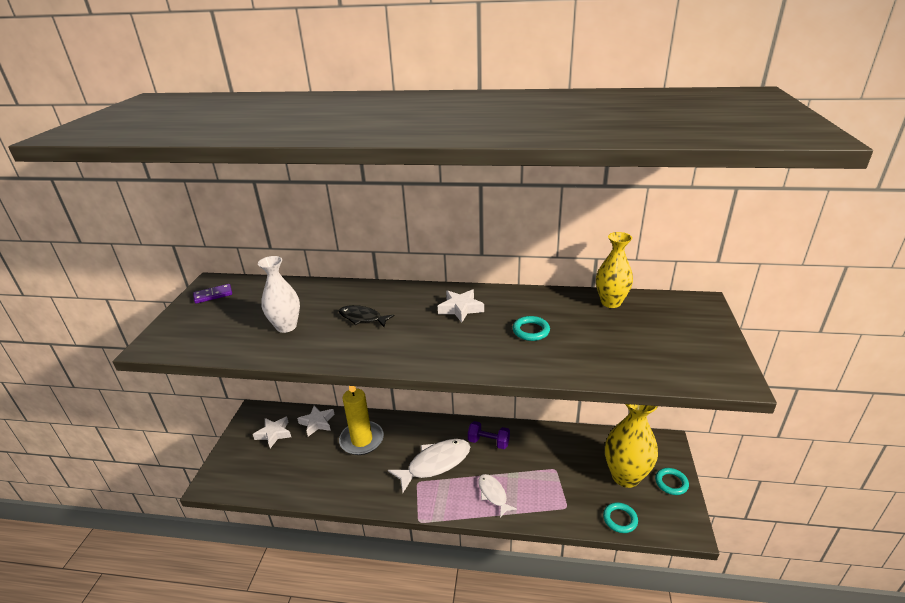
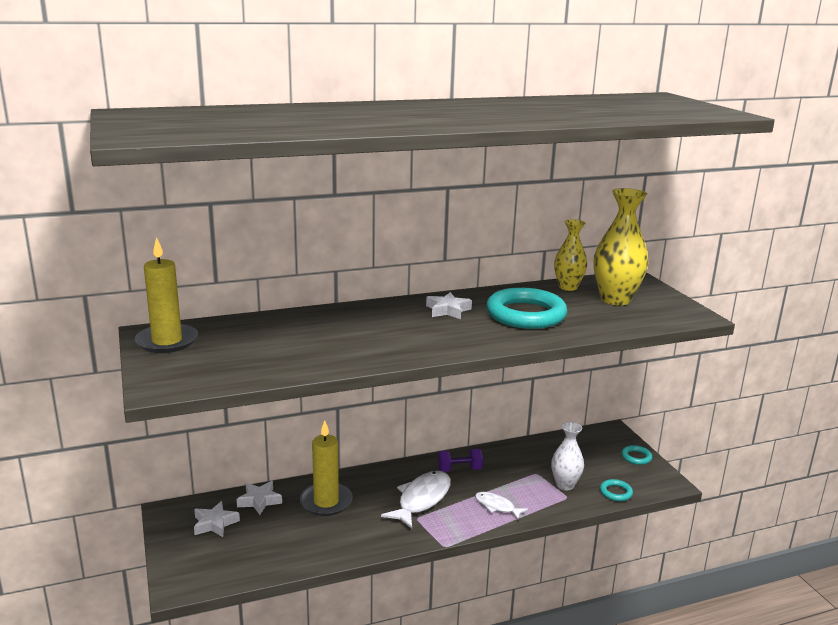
camera: 30 degrees left, 10 degrees down
(213, 295) = (167, 341): purple domino -> yellow candle
(286, 326) = (292, 350): white vase -> white vase (565, 485)
(362, 318) = (363, 331): black fish -> none
(531, 331) = (525, 314): turquoise ring -> turquoise ring, size x2.29
(625, 476) = (598, 462): yellow vase -> yellow vase (615, 299)

